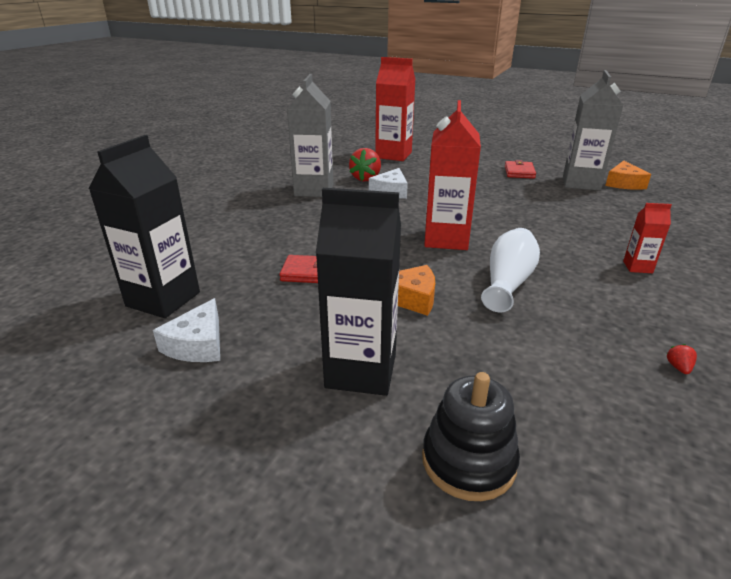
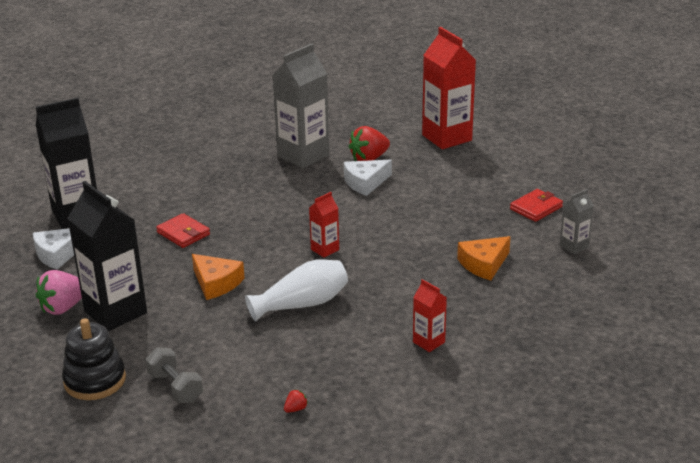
camera: 40 degrees right, 0 degrees up
(292, 397) = (63, 307): none -> pink strawberry
(446, 239) = (325, 249): red carton -> red carton, size x0.48
(556, 413) = (175, 387): none -> grey dumbbell
(581, 183) = (574, 246): grey carton -> grey carton, size x0.48
(623, 183) = (622, 266): orange cheese -> orange cheese (484, 264)

